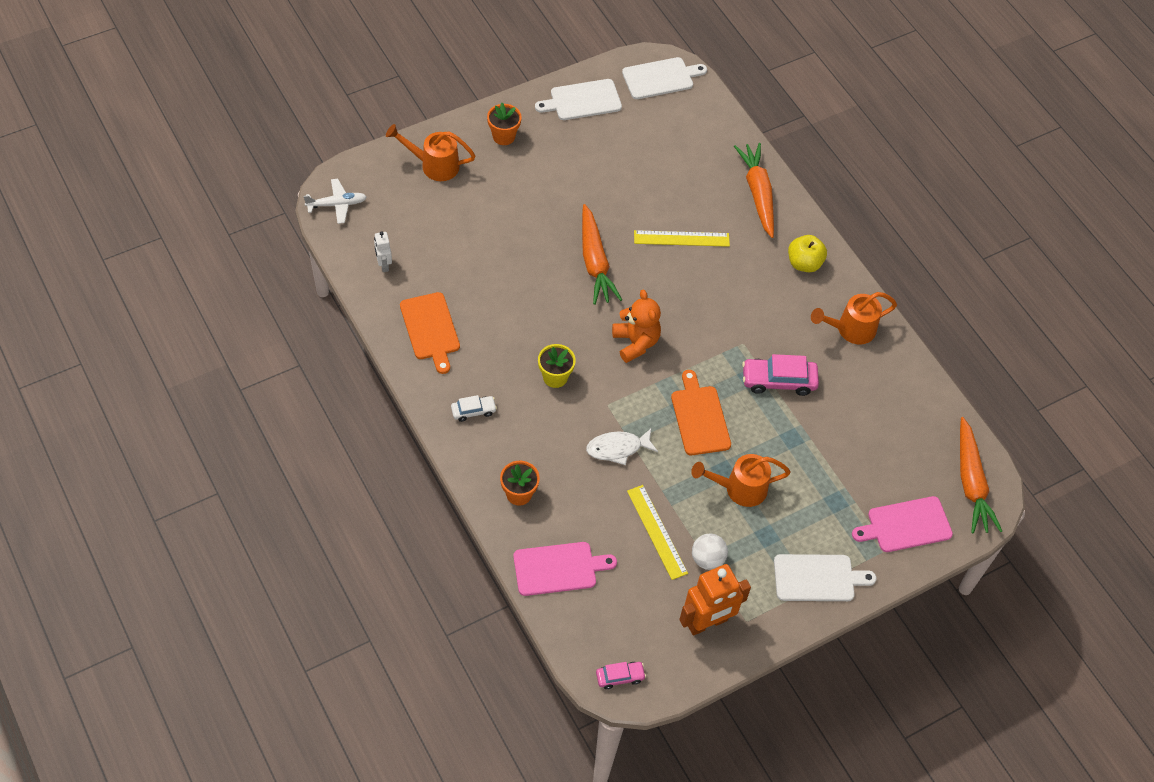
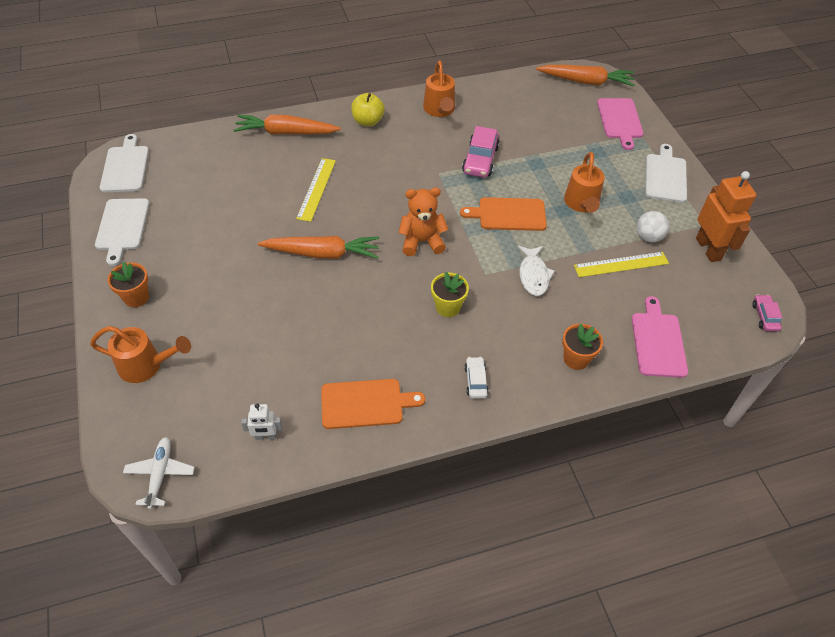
camera: 75 degrees left, 5 degrees down
(434, 165) = (146, 366): orange watering can -> orange watering can turned 105 degrees counterclockwise

